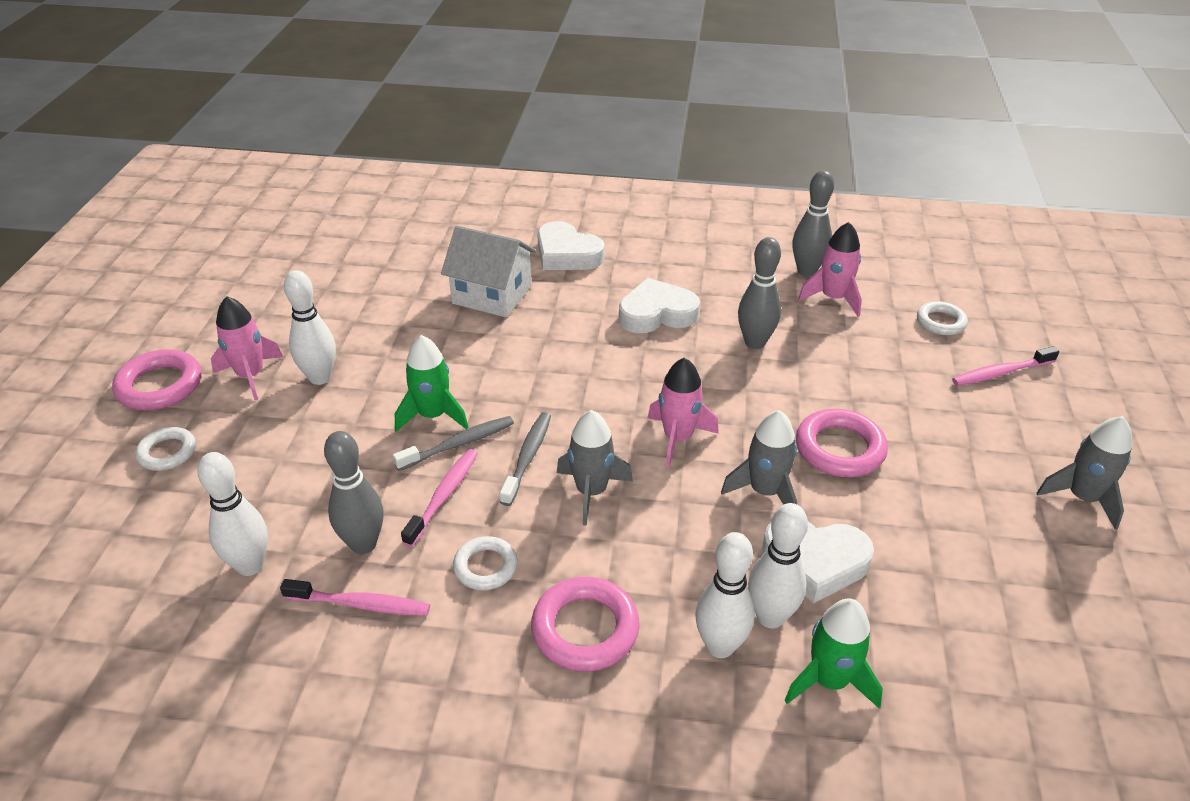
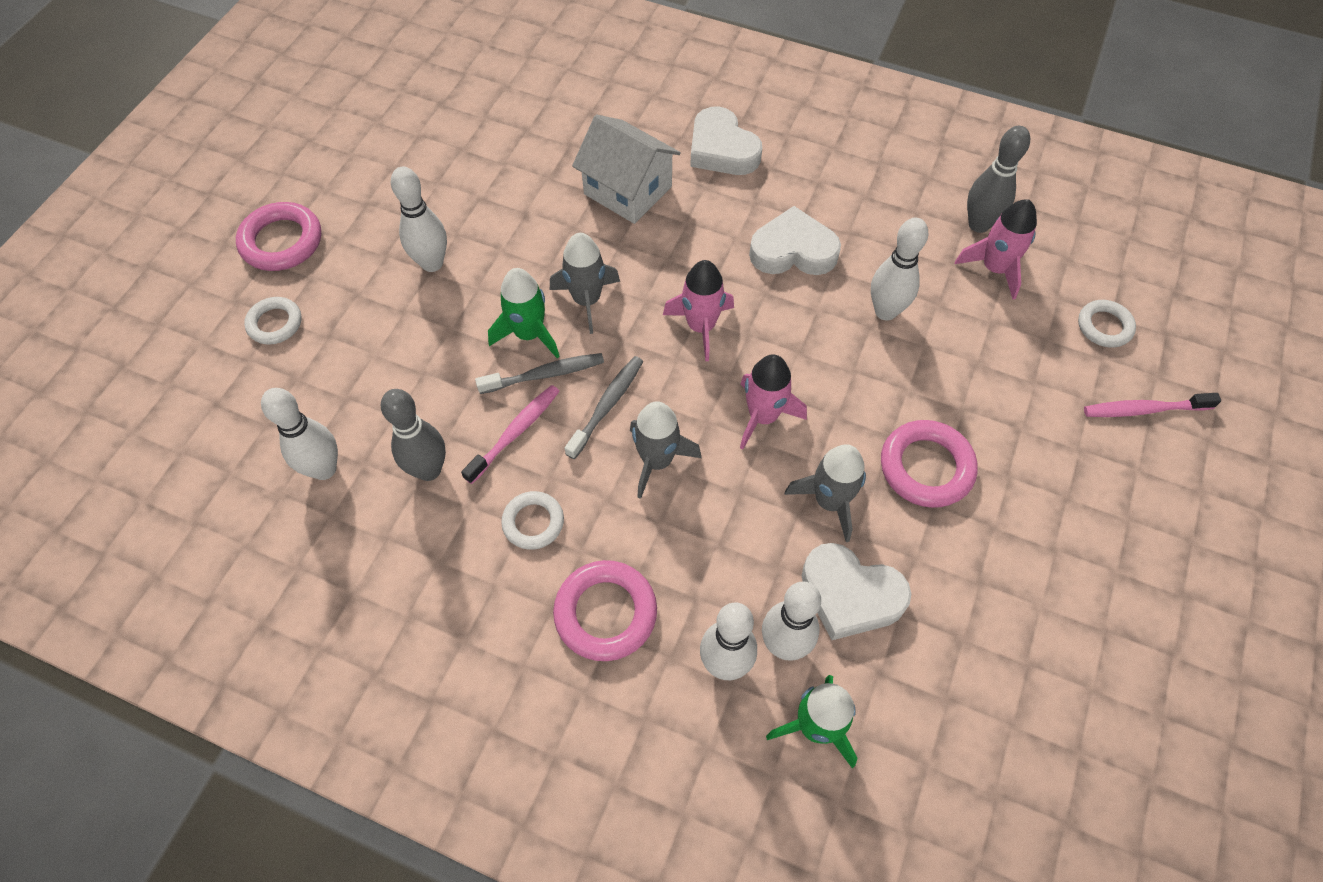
camera: 15 degrees right, 20 degrees up
(251, 375) = (367, 247): pink rocket -> pink rocket (701, 326)
(361, 604) = (411, 535): pink toothbrush -> none
(755, 342) = (885, 311): grey bowling pin -> white bowling pin
(1082, 498) = (1163, 588): grey rocket -> grey rocket (587, 300)

